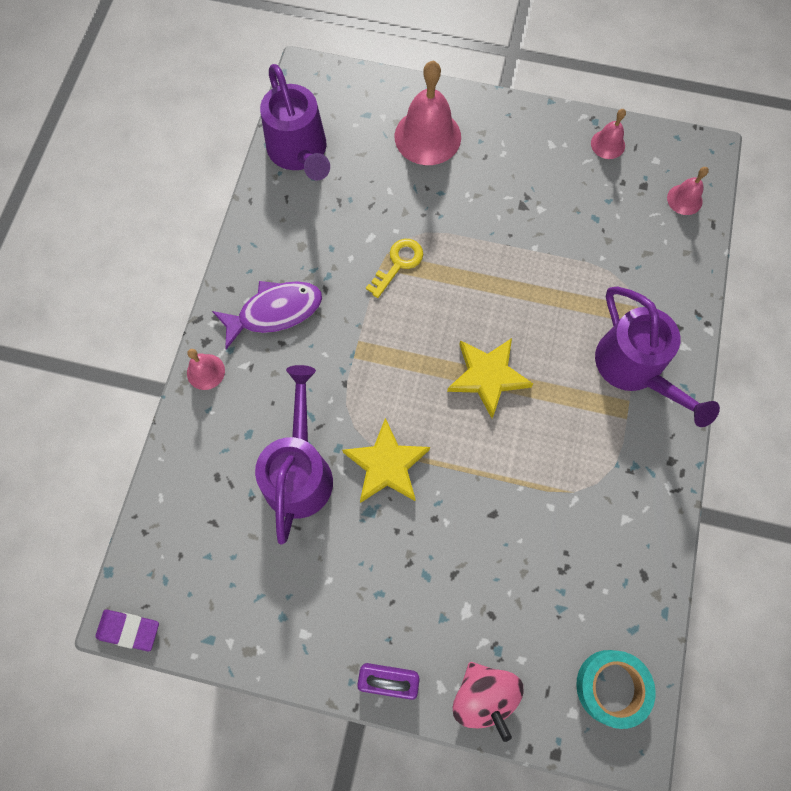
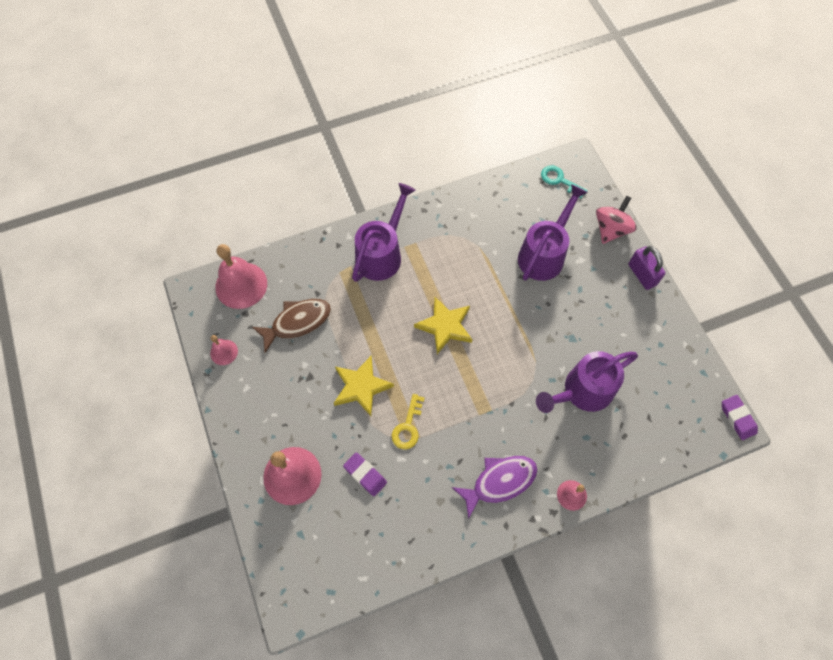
camera: 125 degrees left, 5 degrees down
(275, 312) = (499, 482): purple fish -> purple fish turned 120 degrees clockwise
(300, 153) = (367, 560): purple watering can -> purple watering can (544, 253)
(379, 196) = (365, 475): none -> purple eraser
(386, 465) = (540, 346): yellow star -> yellow star (361, 387)
(398, 264) = (408, 427): yellow key -> yellow key turned 75 degrees counterclockwise
(598, 228) = (297, 322): none -> brown fish
(611, 687) = (559, 180): turquoise tape -> turquoise key
(684, 199) = (241, 285): pink bell -> pink bell, size x1.96

